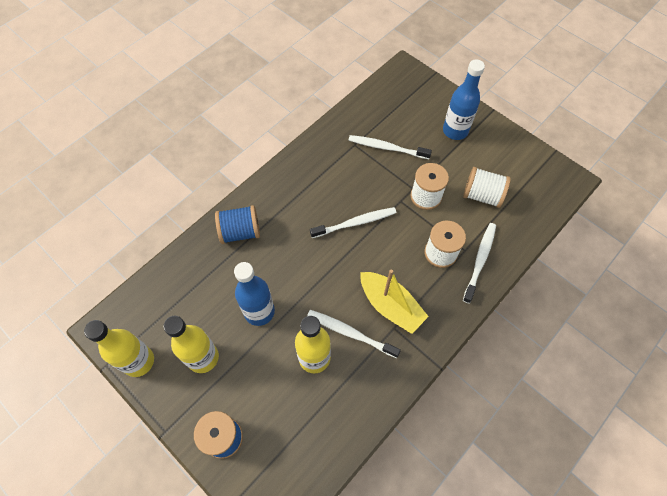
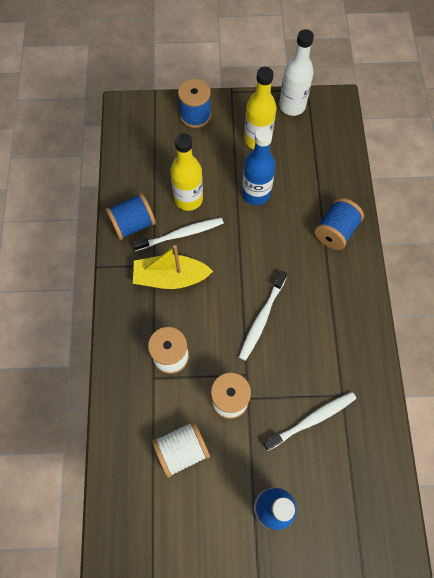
camera: 135 degrees right, 5 degrees up
(138, 361) = (292, 106): yellow bottle -> white bottle
(380, 378) = (133, 224): none -> blue spool
(480, 260) = (133, 379): white toothbrush -> none

